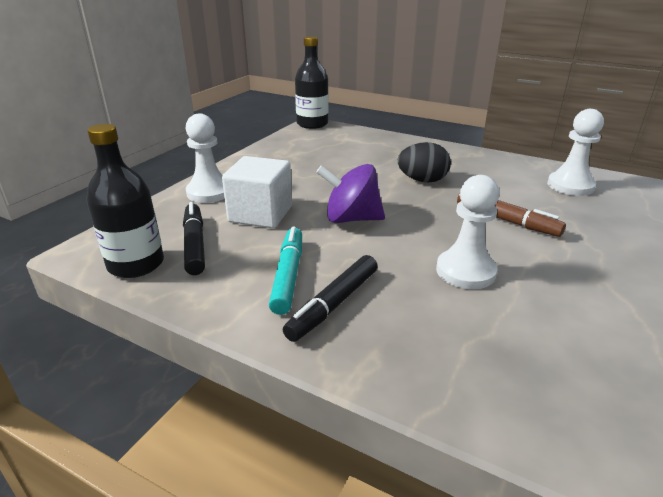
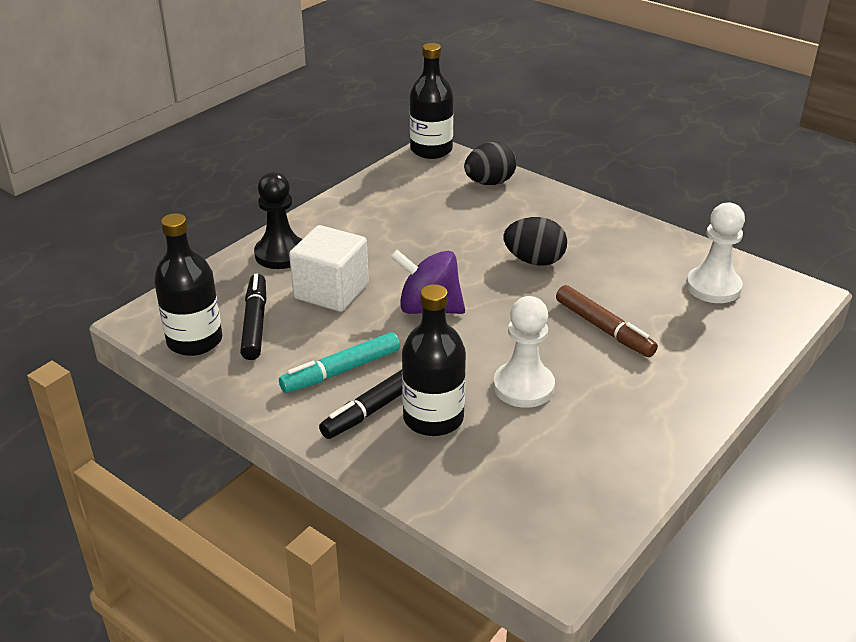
camera: 10 degrees right, 5 degrees up
(209, 192) = (280, 254): white pawn -> black pawn
(288, 275) = (341, 371): turquoise marker -> turquoise marker turned 135 degrees counterclockwise
(363, 138) = (489, 183): none -> black egg
(394, 308) = (433, 418): none -> black bottle

